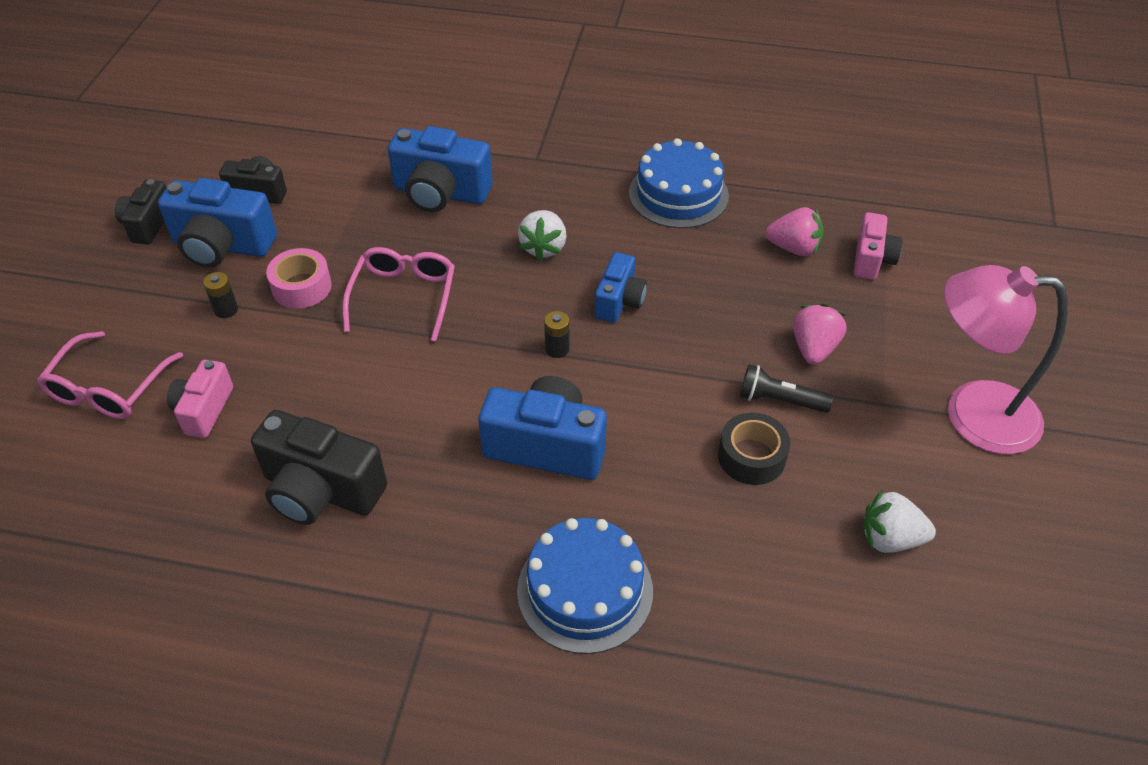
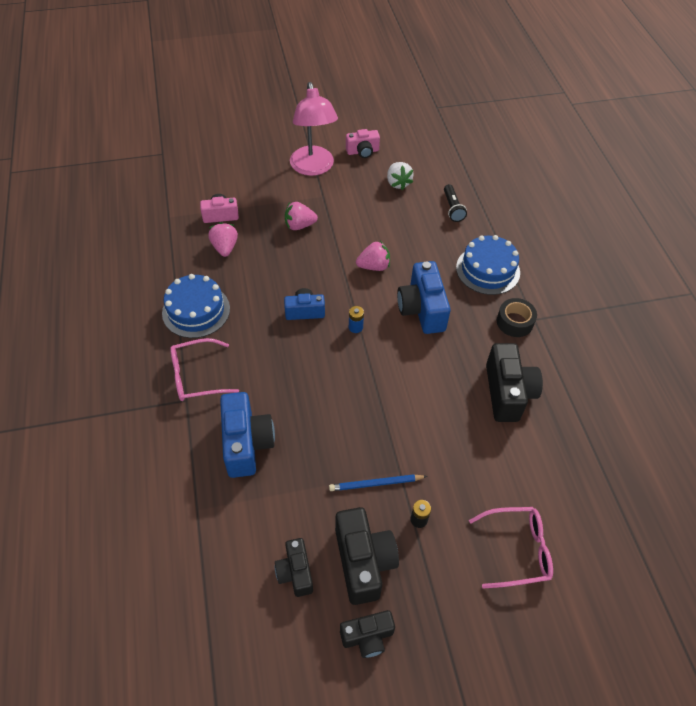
camera: 115 degrees left, 5 degrees up
(204, 410) = (497, 482): pink camera -> pink camera (362, 151)
(222, 246) = (363, 562): blue camera -> black camera
(301, 287) = (375, 484): pink tape -> blue pencil
(404, 296) = (354, 419): pink glasses -> pink glasses (196, 376)
(544, 247) = (276, 363): white strawberry -> none
(557, 349) = (355, 327): black battery -> blue battery
(674, 416) = (374, 266): none -> pink strawberry
(751, 457) = (381, 233): black tape -> black tape (514, 322)
(780, 400) = (341, 231): black flashlight -> black flashlight (452, 208)

